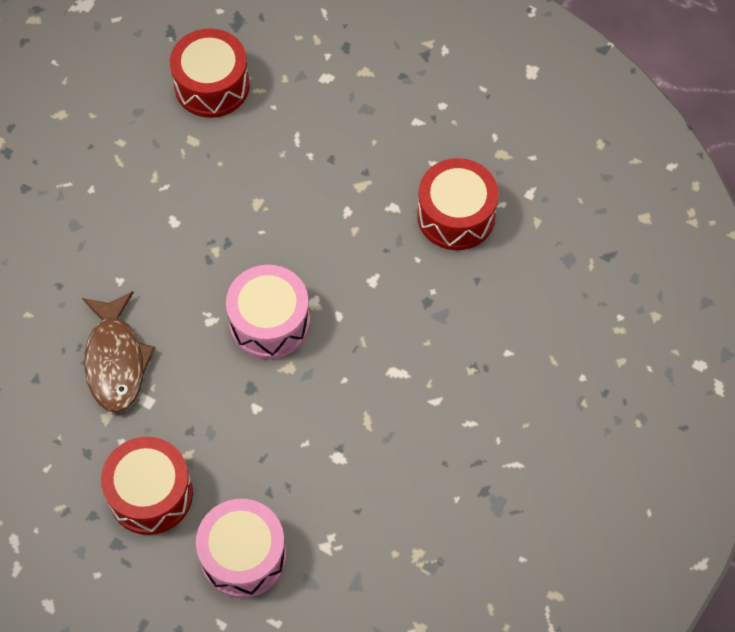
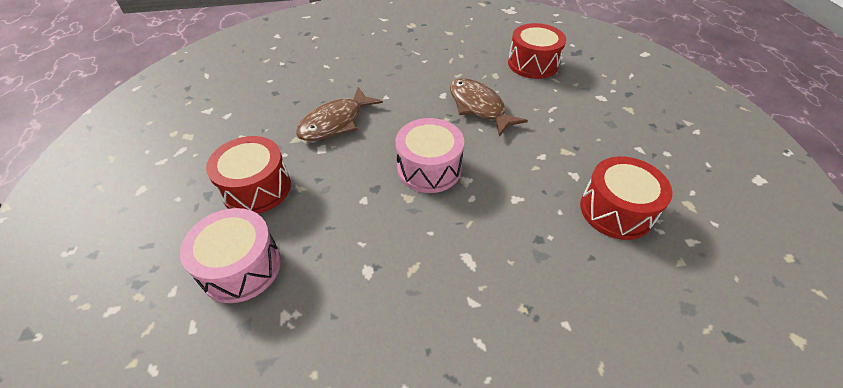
camera: 50 degrees right, 15 degrees down
(228, 204) = (479, 107): none -> brown fish

